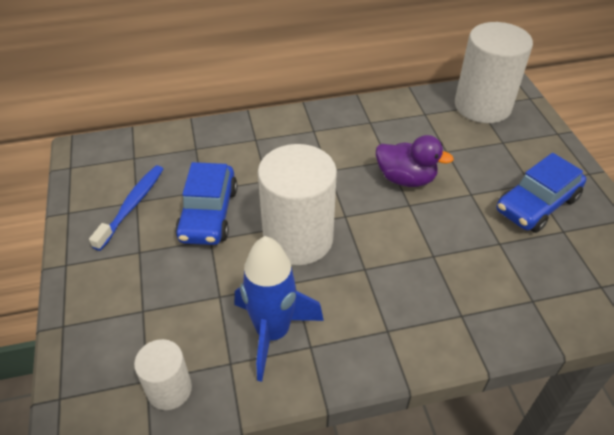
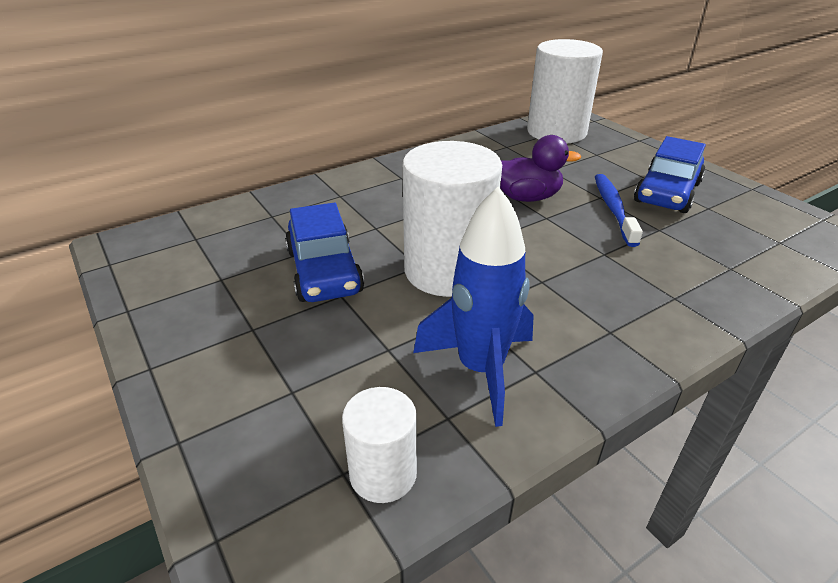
camera: 20 degrees left, 10 degrees down
(132, 205) = (217, 284): blue toothbrush -> blue toothbrush (613, 209)

